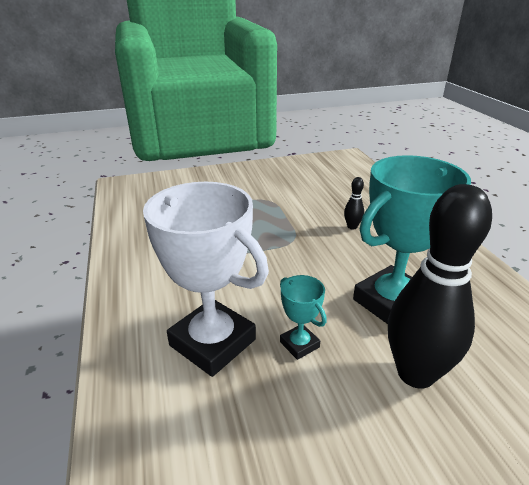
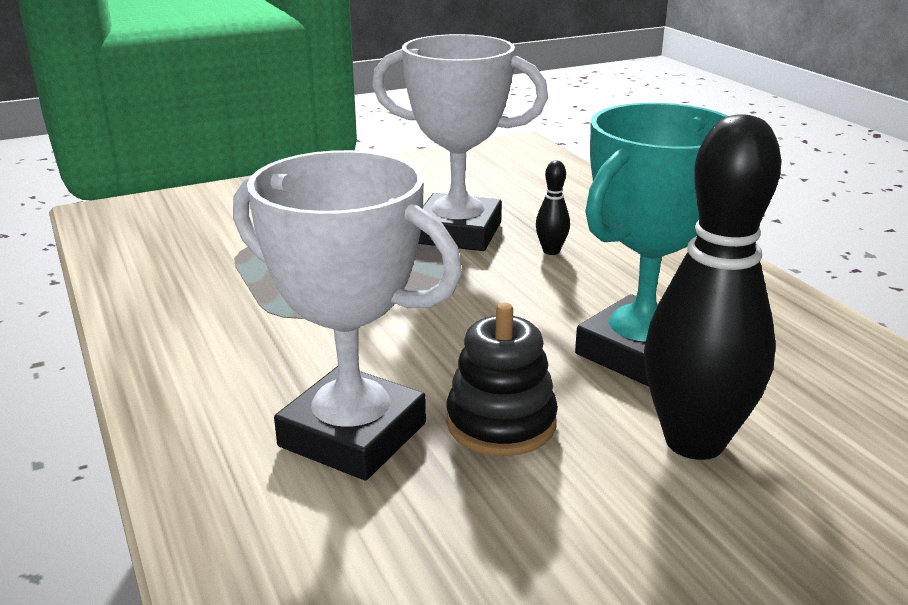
camera: 10 degrees left, 5 degrees down
(299, 344) = (501, 423): turquoise trophy -> black stacking toy
(301, 210) = (457, 233): none -> white trophy

